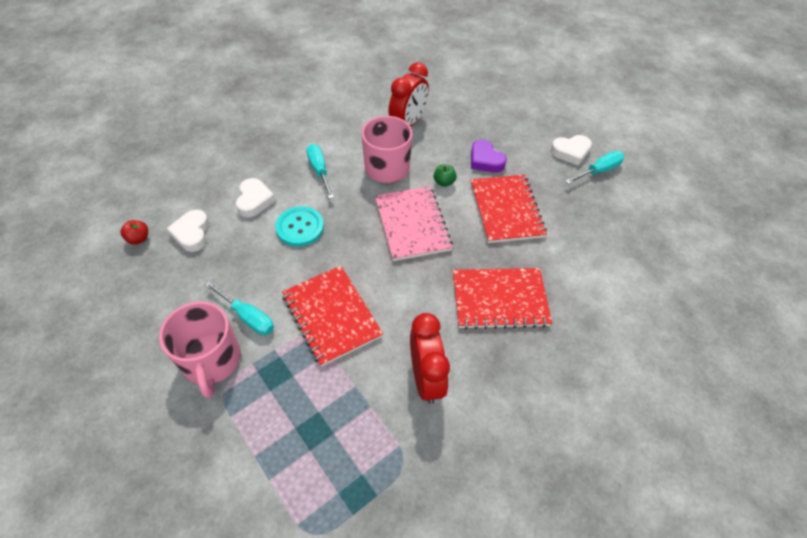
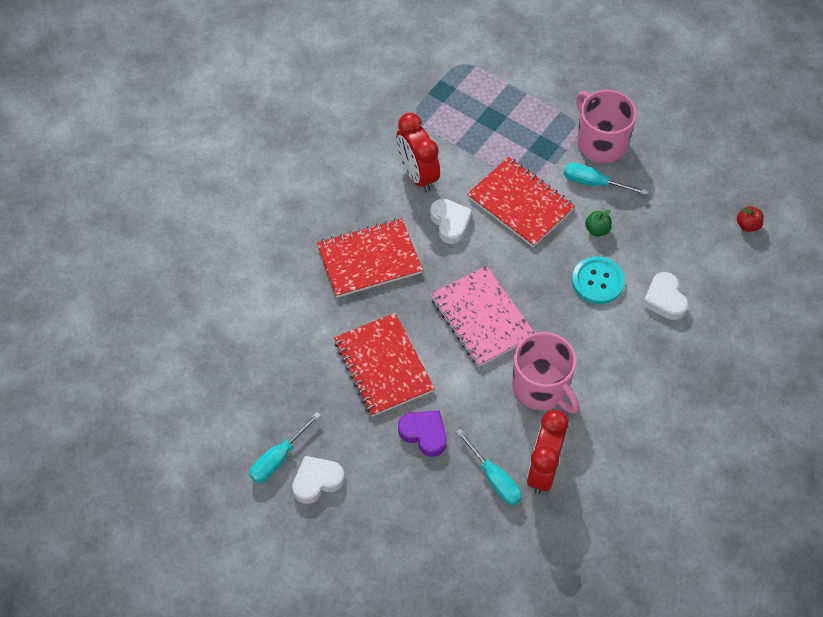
camera: 165 degrees right, 5 degrees up
(192, 233) = (701, 245): white heart -> white heart (450, 223)
(319, 171) = (616, 359): turquoise screwdriver -> turquoise screwdriver (494, 478)
(444, 182) = (465, 385): green apple -> green apple (597, 230)

